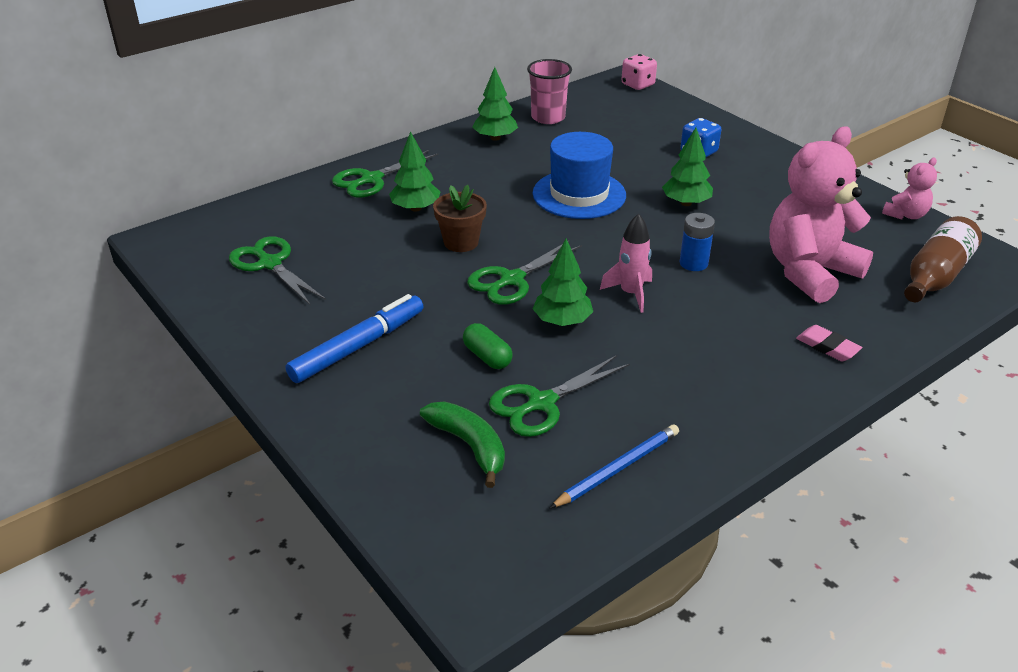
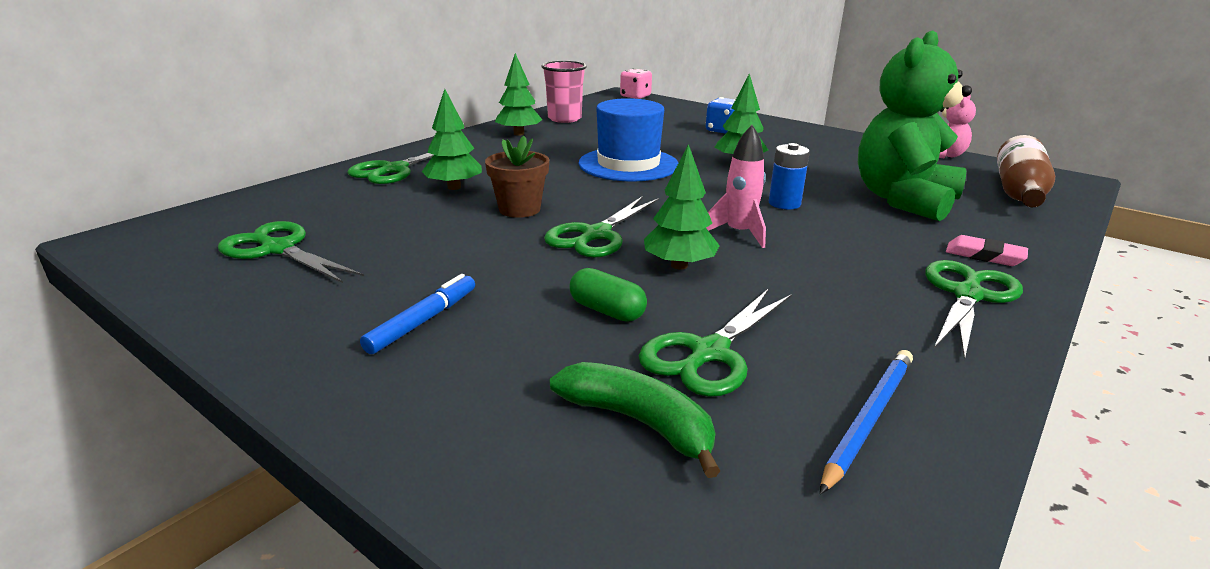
camera: 15 degrees left, 10 degrees down
(358, 346) = (423, 321): blue marker -> blue marker, size x0.63
(775, 384) = (968, 295): none -> green scissors
(809, 272) = (903, 200): pink teddy bear -> green teddy bear

